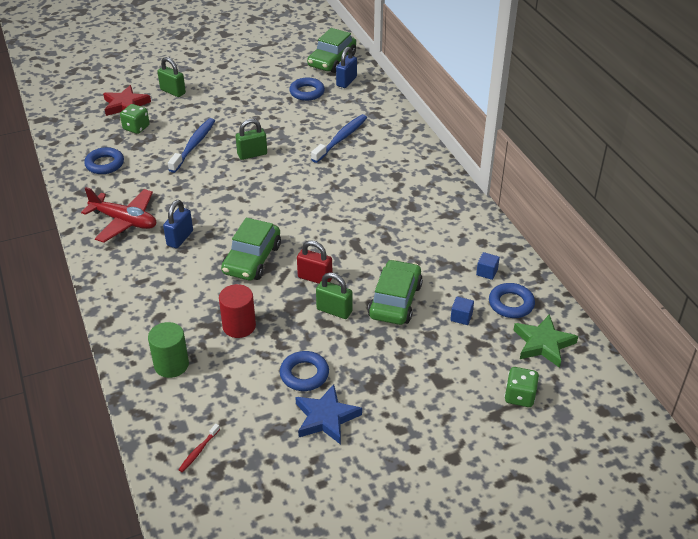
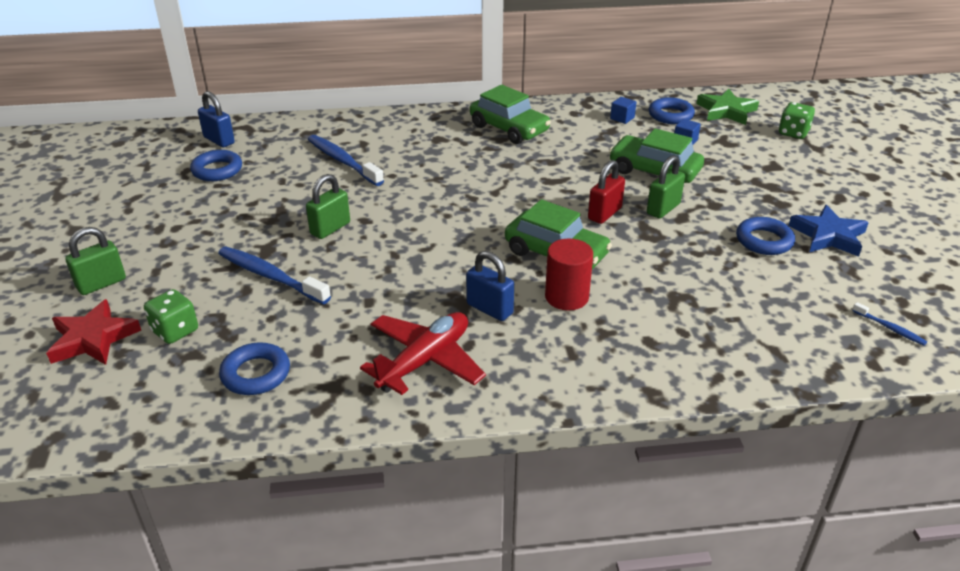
camera: 75 degrees left, 5 degrees down
(171, 365) = (745, 338): green cylinder -> none
(198, 451) = (890, 328): red toothbrush -> blue toothbrush
(239, 326) = (679, 277): red cylinder -> red cylinder (566, 297)
(252, 154) = (330, 228): green padlock -> green padlock turned 45 degrees clockwise
(332, 60) = (158, 143): green car -> green car (509, 129)

